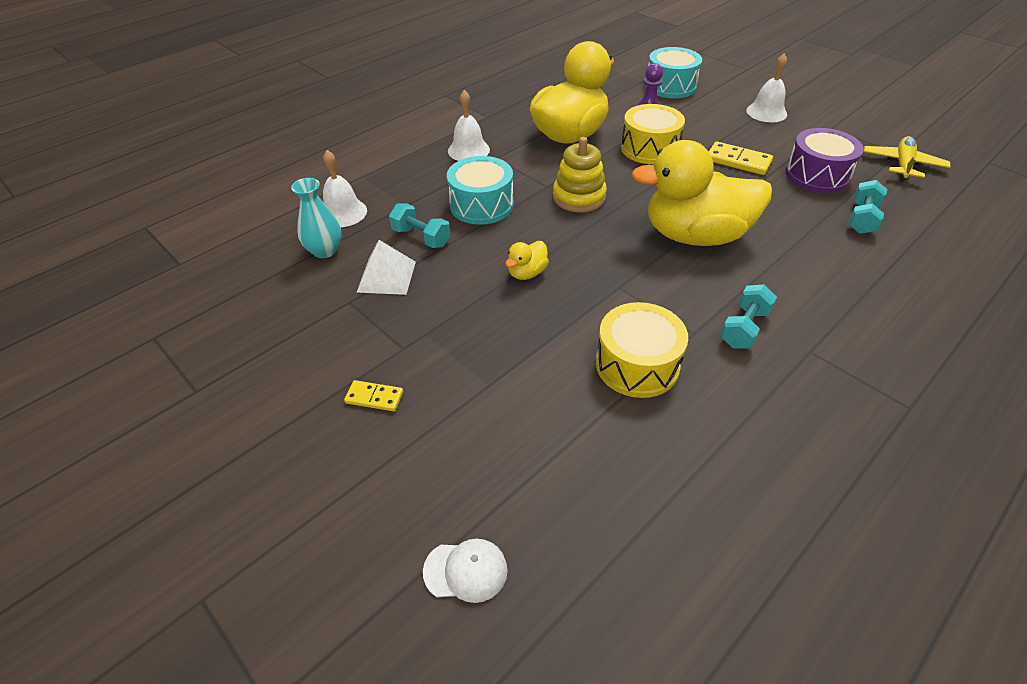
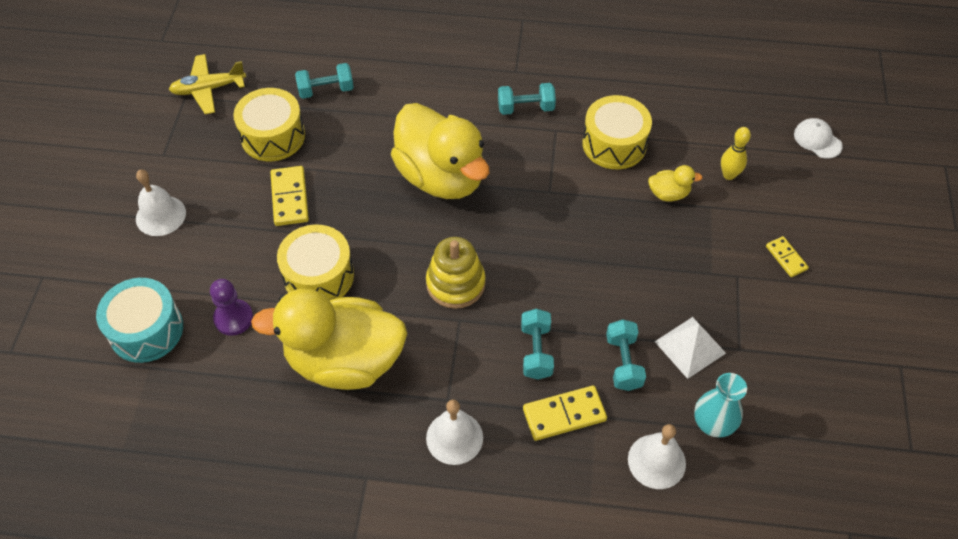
camera: 130 degrees left, 10 degrees up
(424, 194) = (564, 415): none -> yellow domino
(481, 205) = (536, 351): turquoise drum -> turquoise dumbbell
(508, 430) = (729, 175): none -> yellow bowling pin
(527, 273) = (590, 255): yellow duck -> yellow duck (668, 194)
(817, 175) = (273, 136): purple drum -> yellow drum

